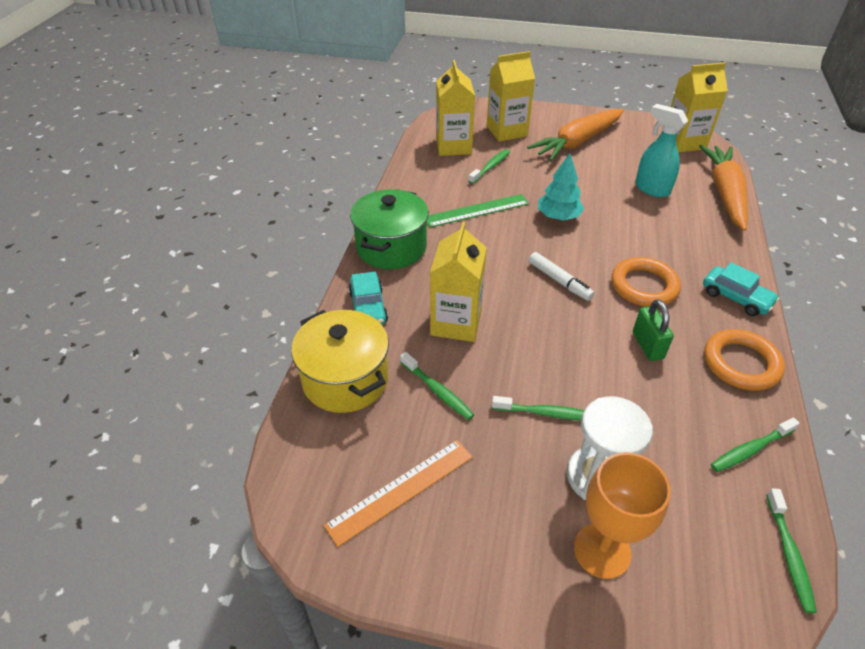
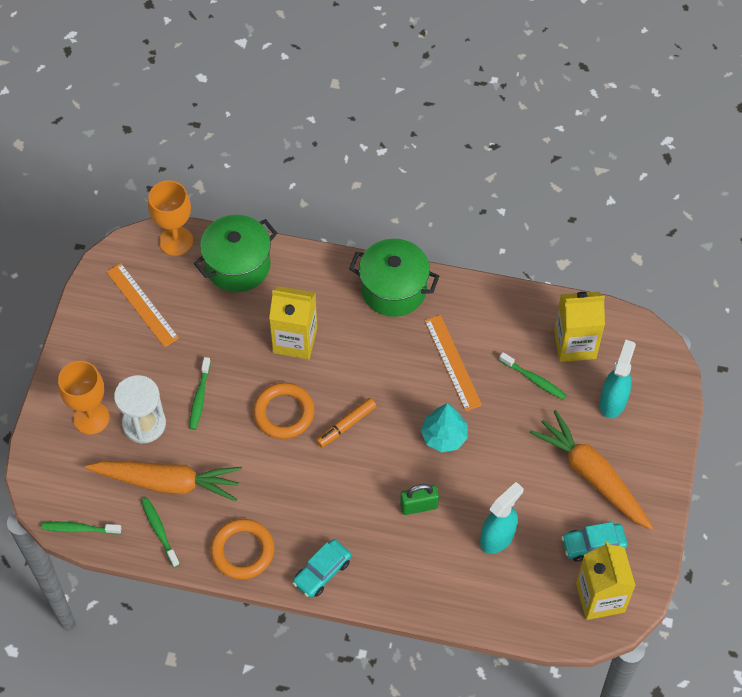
camera: 90 degrees right, 15 degrees up
(295, 452) = (176, 241): none -> orange goblet
(345, 379) = (238, 265): yellow pot -> green pot
(368, 307) = (314, 275): turquoise car -> turquoise car (593, 545)
(437, 391) = (224, 326): green toothbrush -> none
(477, 211) = (452, 362): green ruler -> orange ruler
(507, 131) = (613, 401): yellow carton -> turquoise spray bottle
(559, 281) = (346, 425): white marker -> orange marker
(644, 286) = (339, 496): orange ring -> orange ring (284, 413)
(647, 345) = (265, 482): green padlock -> green padlock (419, 506)
(724, 193) = (492, 613): orange carrot -> orange carrot (168, 482)

